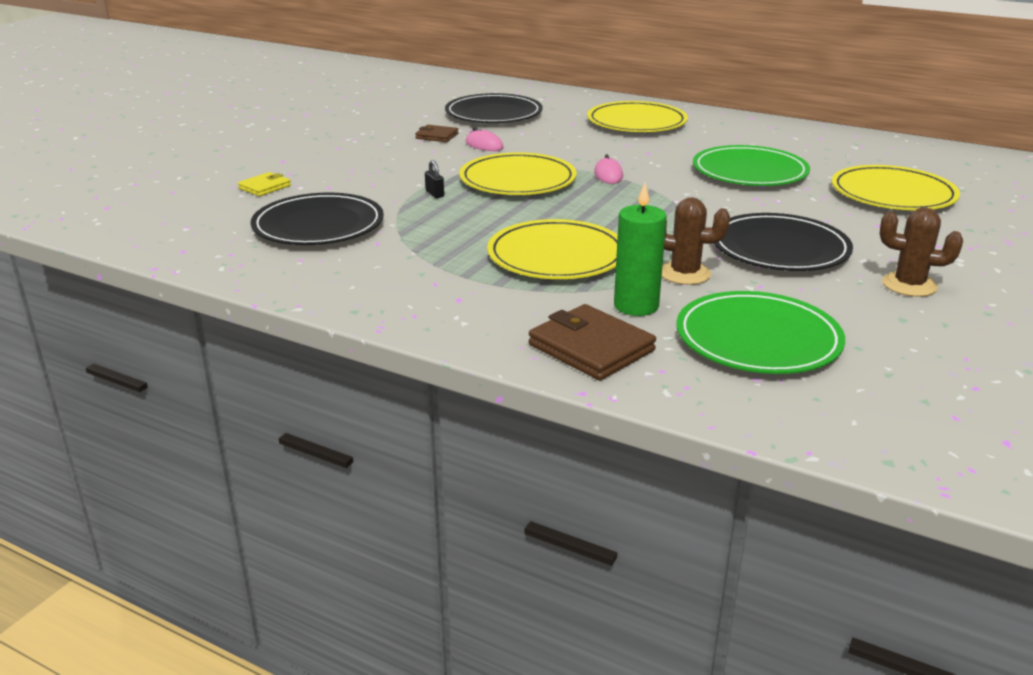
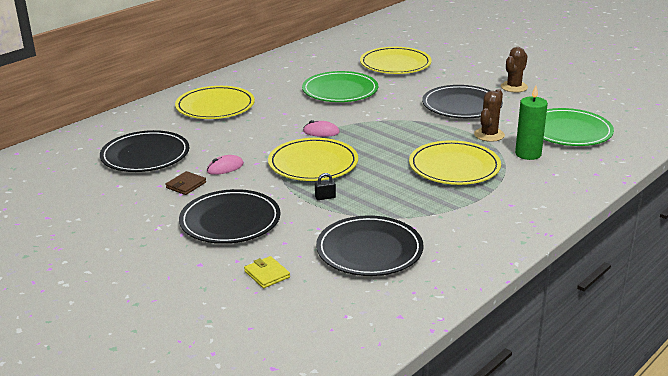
camera: 75 degrees left, 0 degrees up
(368, 161) = (230, 221): none -> black plate
(591, 348) = (576, 173): brown wallet -> none

